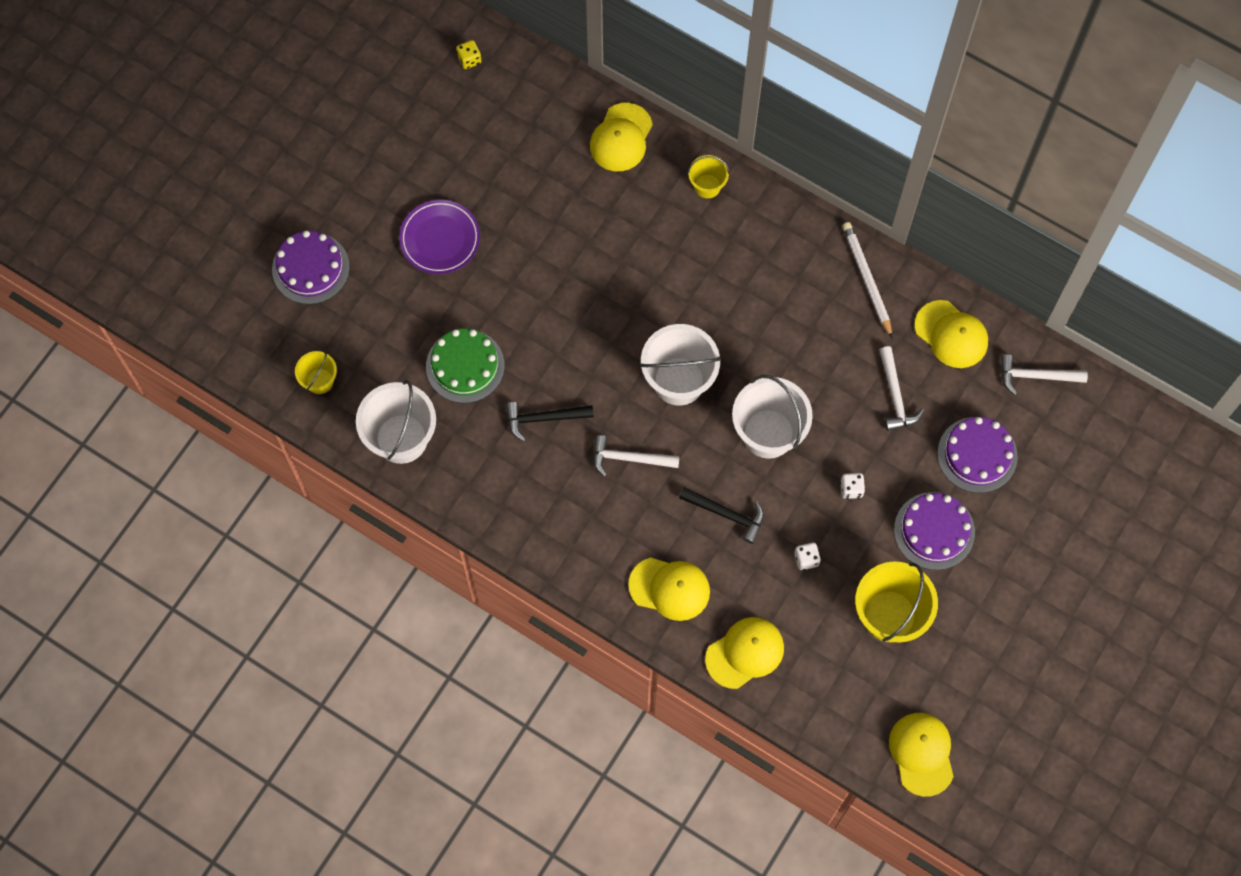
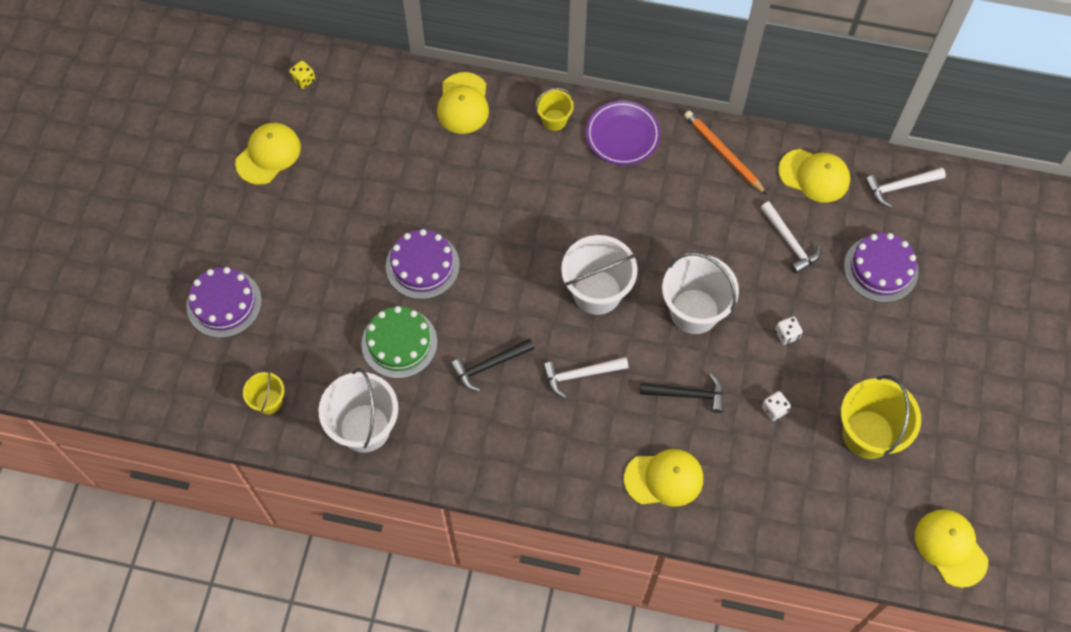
camera: 20 degrees left, 5 degrees down
(440, 239) = (334, 239): purple plate -> purple plate (622, 135)
(745, 653) = (755, 513): yellow cap -> yellow cap (268, 155)
(867, 279) = (723, 153): white pencil -> orange pencil
(934, 531) = (873, 346): purple cake -> purple cake (422, 265)

